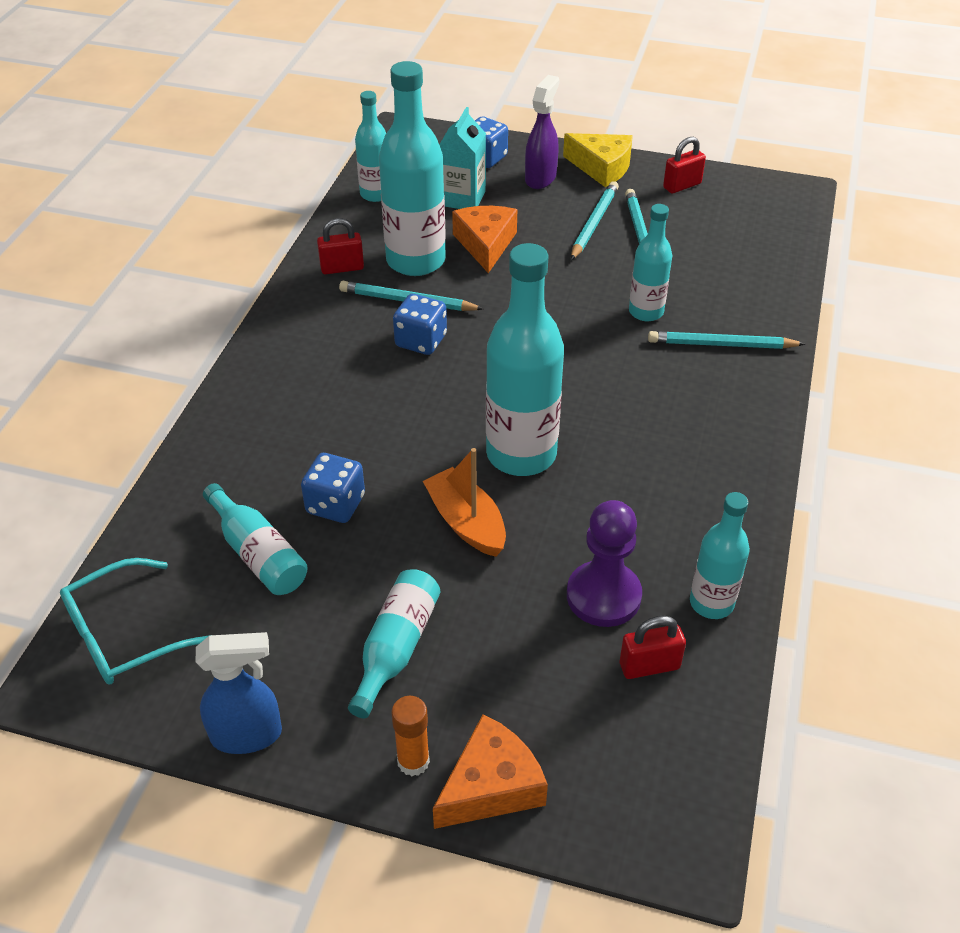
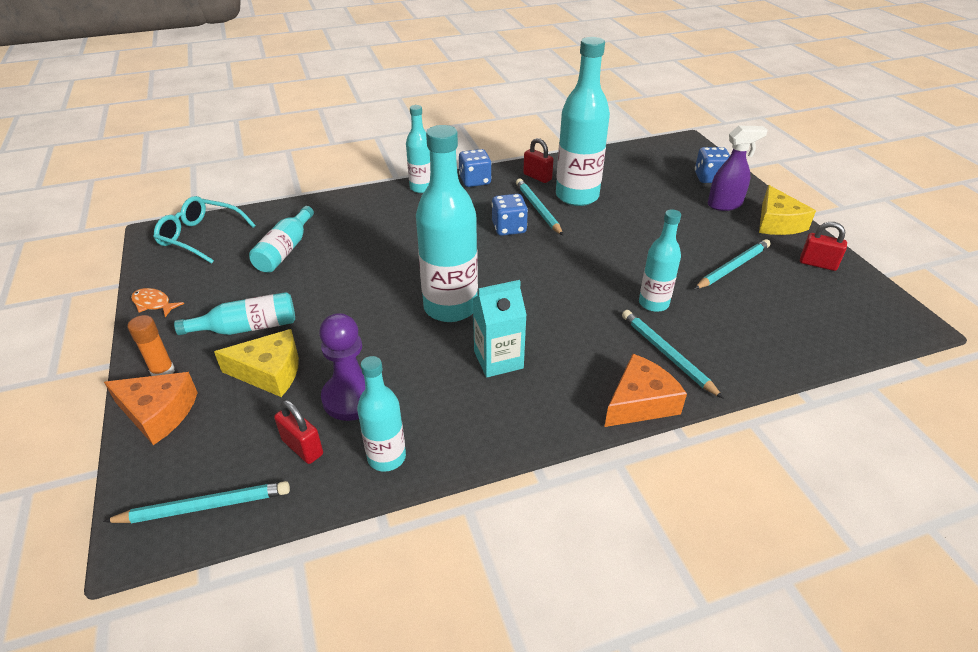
camera: 55 degrees right, 5 degrees down
(247, 735) = (153, 304): blue spray bottle -> orange fish
(335, 504) = (343, 258): blue dice -> blue dice (475, 181)
(375, 194) = (616, 159): turquoise bottle -> turquoise bottle (421, 188)
(462, 198) = (658, 187): turquoise carton -> turquoise carton (498, 360)
(466, 522) = (370, 311): orange boat -> none
(485, 244) = (628, 212): orange cheese -> orange cheese (640, 402)
(502, 653) = (270, 372): none -> yellow cheese
(594, 223) = (713, 243): turquoise pencil -> turquoise pencil (205, 506)

